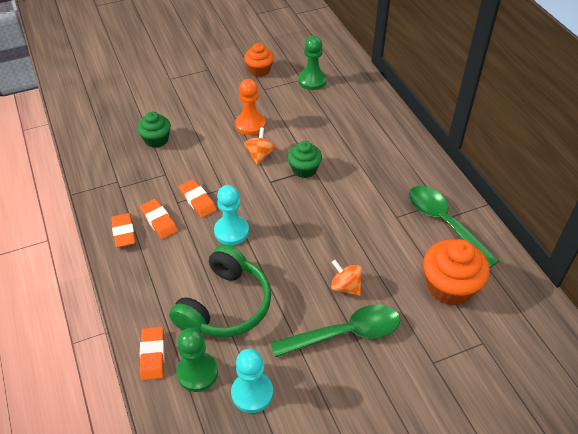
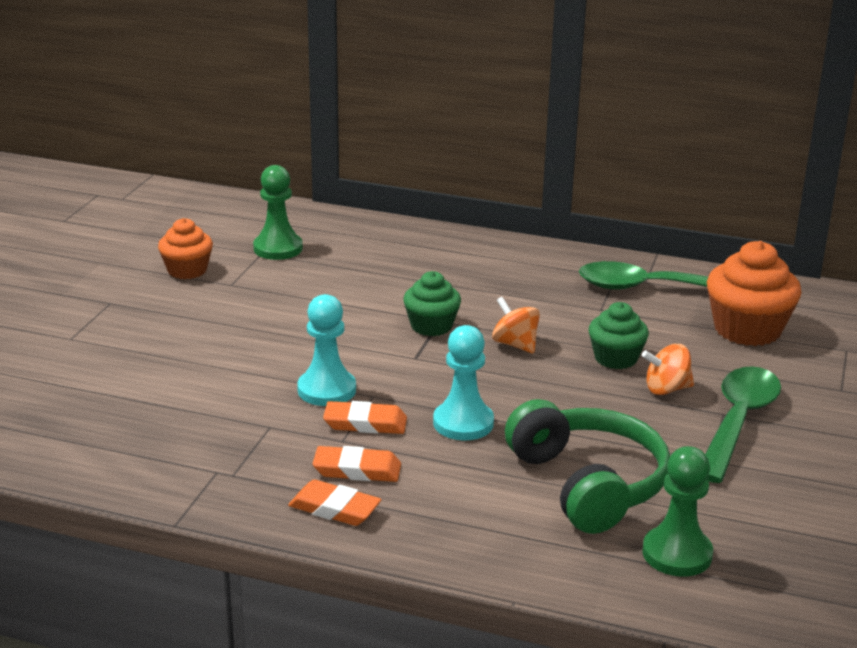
camera: 50 degrees left, 20 degrees down
(153, 355) = (604, 578): orange eraser -> none
(156, 139) = (184, 403): green cupcake -> green cupcake (615, 358)
(250, 125) = (284, 323): orange pawn -> none
(252, 393) = (756, 526): turquoise pawn -> turquoise pawn (326, 390)
(260, 155) = (354, 343): orange spinning top -> orange spinning top (515, 344)

